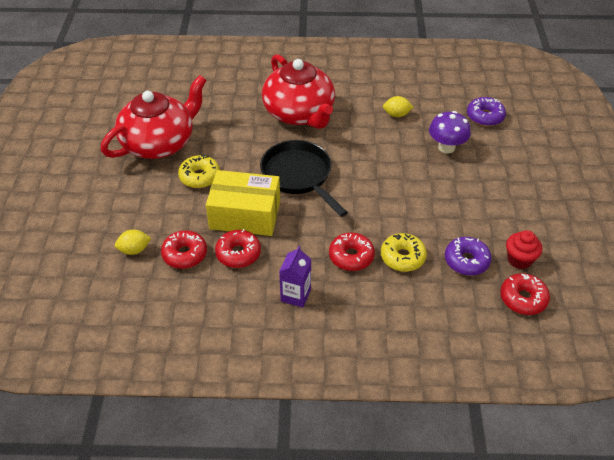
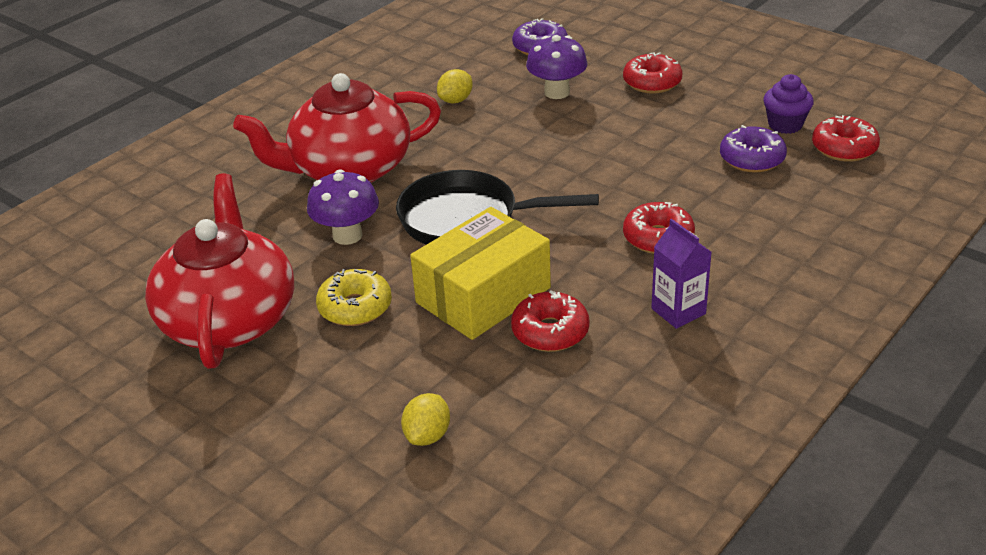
camera: 50 degrees left, 10 degrees down
(185, 254) = (495, 385): red donut -> red donut (652, 82)
(248, 143) = (347, 235): none -> purple mushroom
(299, 113) = (349, 169): red teapot -> red teapot turned 150 degrees clockwise
(402, 257) = (700, 200): yellow donut -> none
(519, 260) = (785, 125): red cupcake -> purple cupcake

